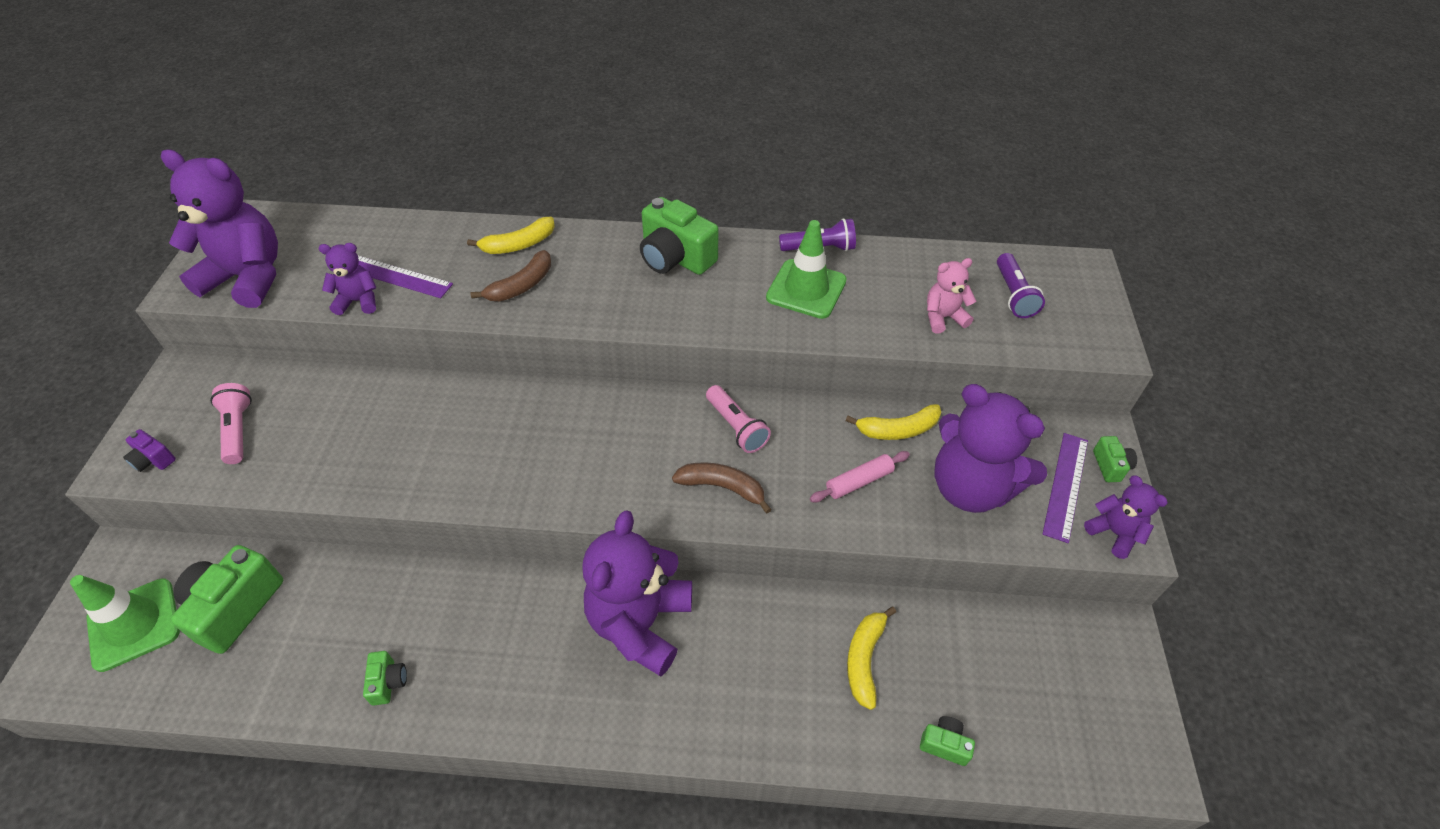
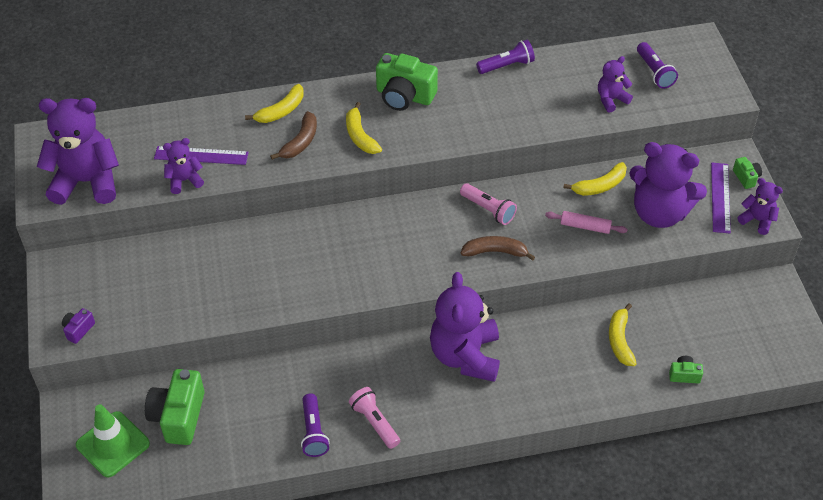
camera: 15 degrees left, 0 degrees up
(153, 459) = (78, 330): purple camera -> purple camera turned 105 degrees clockwise
(238, 430) = (128, 295): pink flashlight -> pink flashlight (375, 422)
(388, 682) = (313, 432): green camera -> purple flashlight
(597, 294) = (360, 136): none -> yellow banana
(806, 289) = (509, 99): green traffic cone -> none
(859, 481) = (585, 226): pink rolling pin -> pink rolling pin turned 60 degrees clockwise
(943, 317) = (611, 99): pink teddy bear -> purple teddy bear

